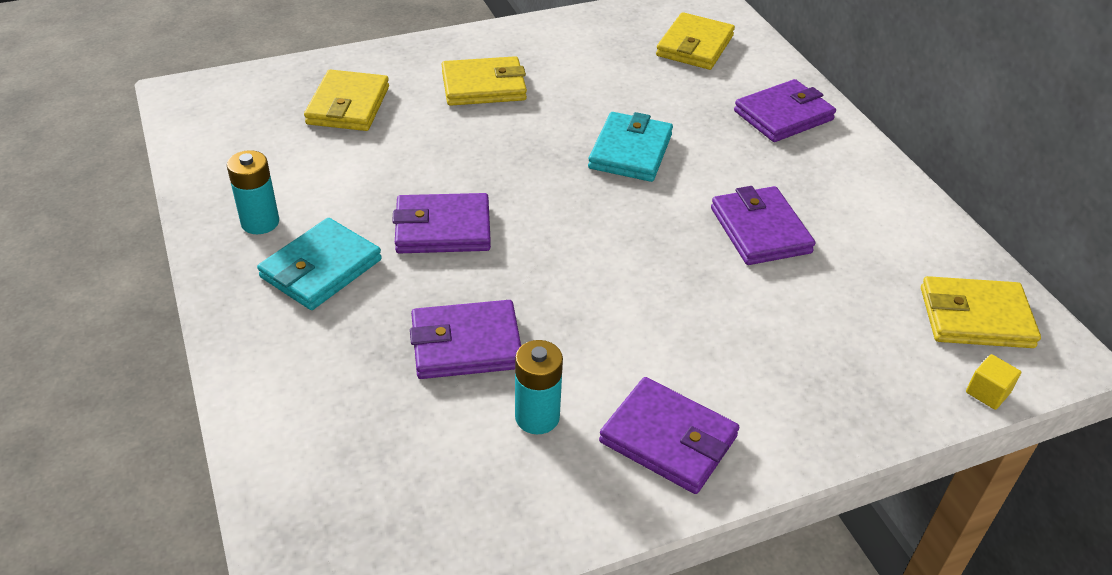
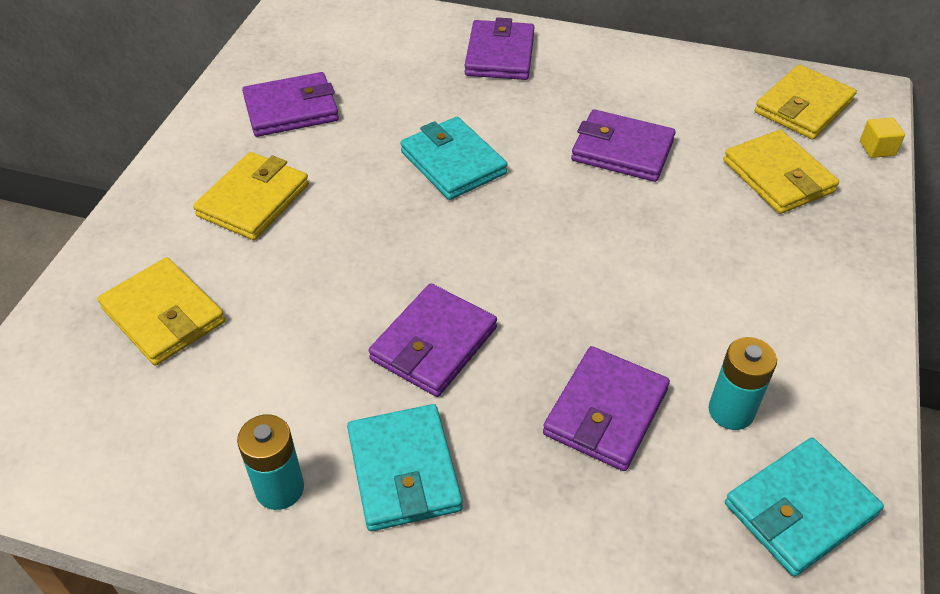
camera: 50 degrees left, 5 degrees up
(475, 500) = (800, 509): none -> turquoise wallet
(668, 439) = (811, 342): purple wallet -> purple wallet (291, 109)
(694, 46) = (355, 44): yellow wallet -> yellow wallet (778, 176)

